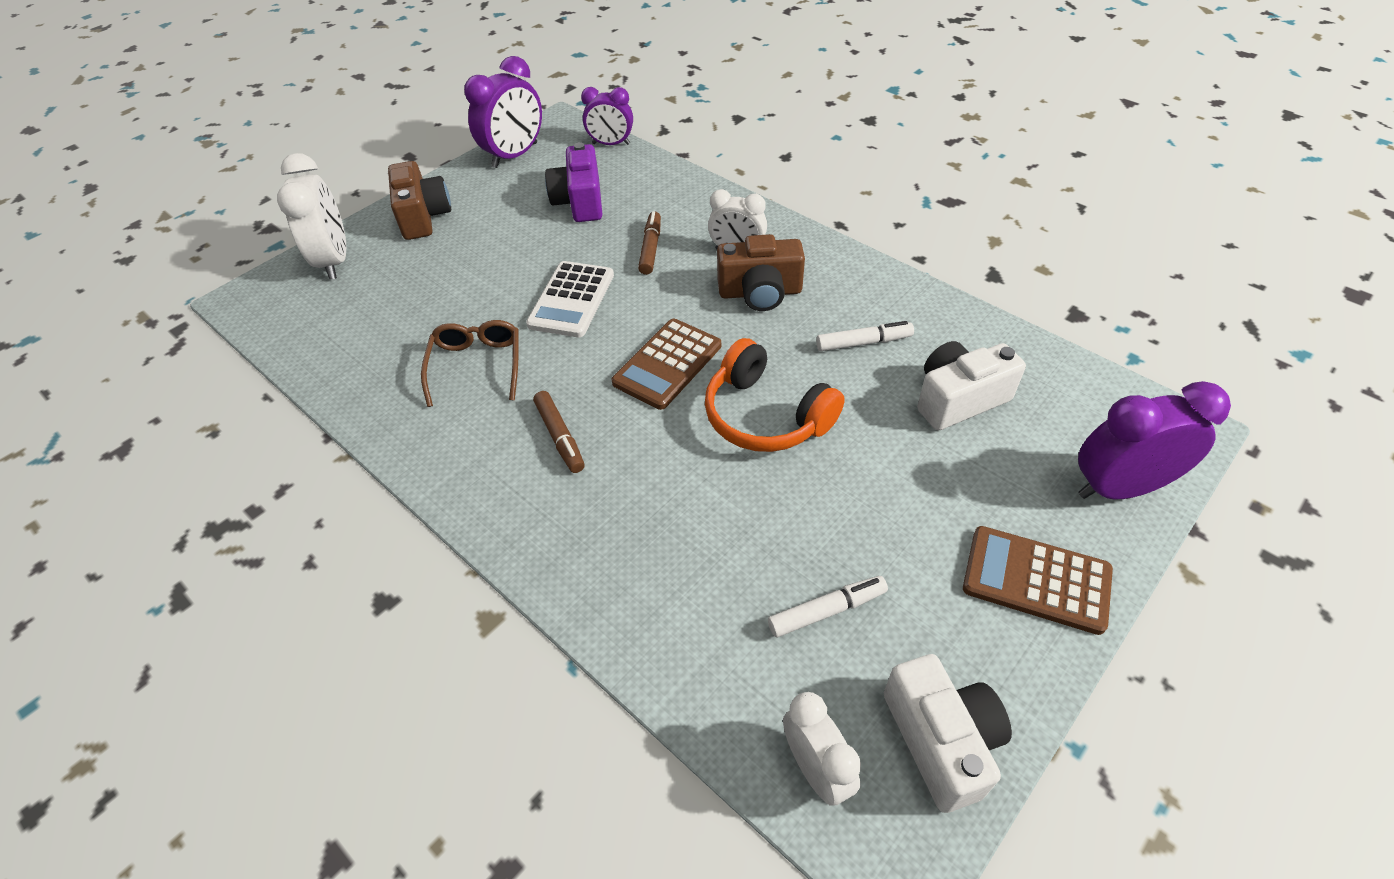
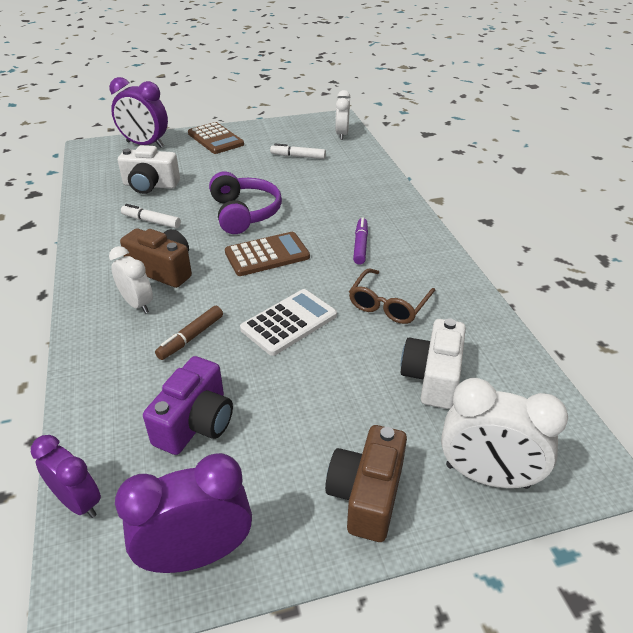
camera: 150 degrees left, 10 degrees down
(335, 260) = (487, 476): white clock -> white clock turned 90 degrees counterclockwise
(560, 437) = (360, 245): brown marker -> purple marker
(766, 415) = (244, 213): orange headphones -> purple headphones
(941, 740) = (297, 127): white camera -> white camera (432, 377)

